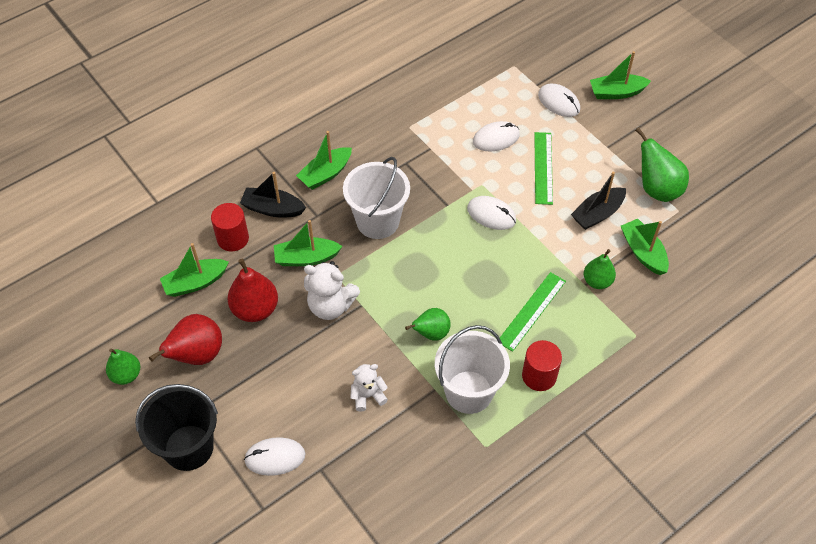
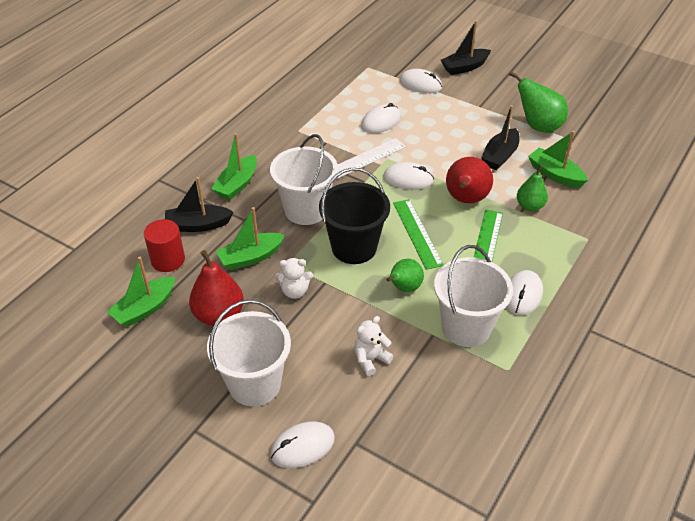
camera: 20 degrees left, 10 degrees down
(126, 375) = (103, 416): green pear -> none
(188, 447) = (203, 466): black bucket -> black bucket (354, 247)
(196, 355) = (174, 374): red pear -> red pear (465, 200)
(259, 386) = (254, 384): none -> white bucket
(331, 306) = (294, 291): white teddy bear -> white teddy bear, size x0.63
(460, 179) = (365, 159): none -> white ruler
(539, 376) = (523, 295): red cylinder -> white mouse
(543, 168) = (434, 133): green ruler -> green ruler (417, 233)
(616, 92) = (464, 67): green boat -> black boat

